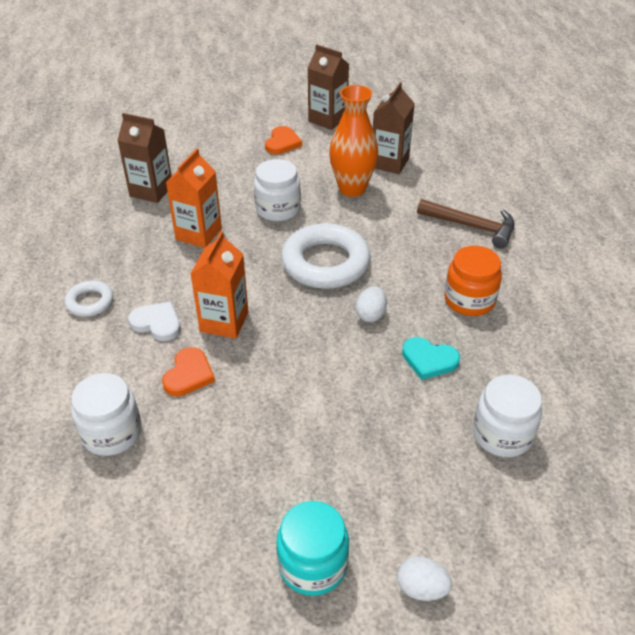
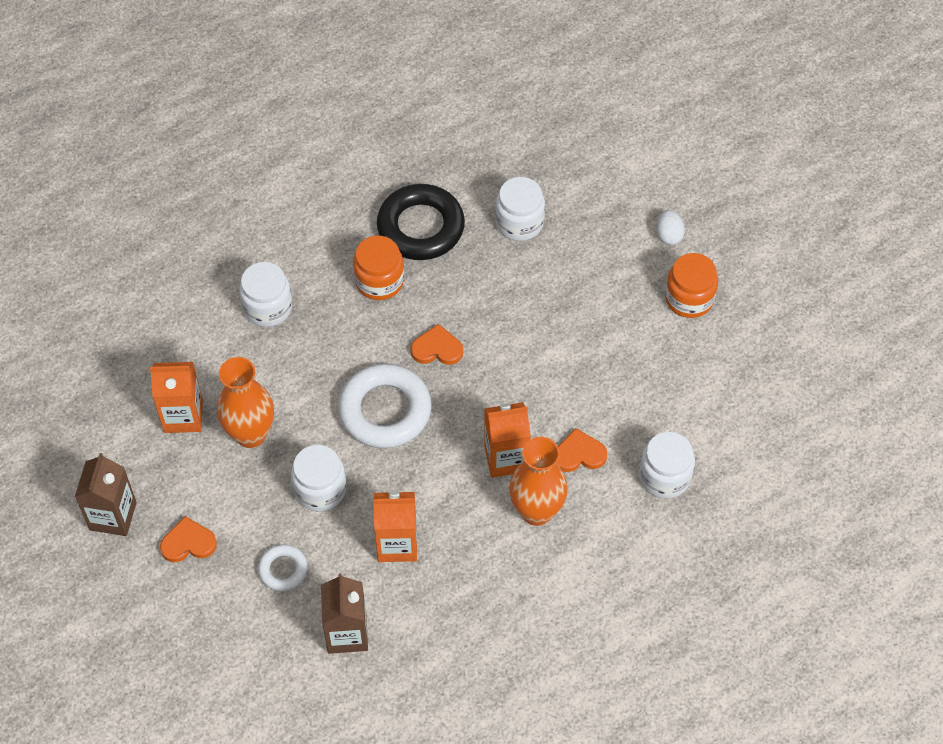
camera: 115 degrees left, 15 degrees up
(90, 302) = (541, 584): white ring -> white ring (283, 570)
(157, 323) = (536, 511): white heart -> orange vase
(313, 565) = (689, 298): turquoise jar -> orange jar
(370, 315) = (437, 348): white egg -> orange heart
(389, 163) = (183, 416): brown carton -> orange carton
(429, 360) = (468, 289): turquoise heart -> none
(472, 226) = (268, 307): brown hammer -> white jar
(526, 349) = (421, 227): none -> black ring

